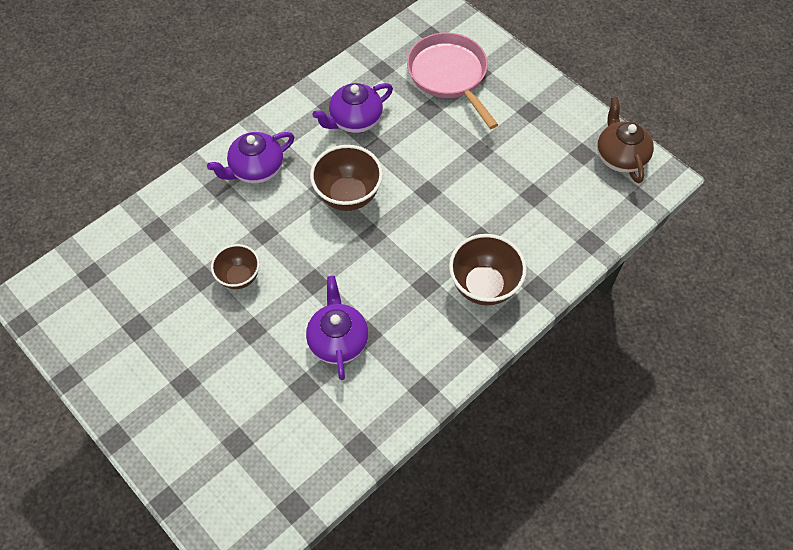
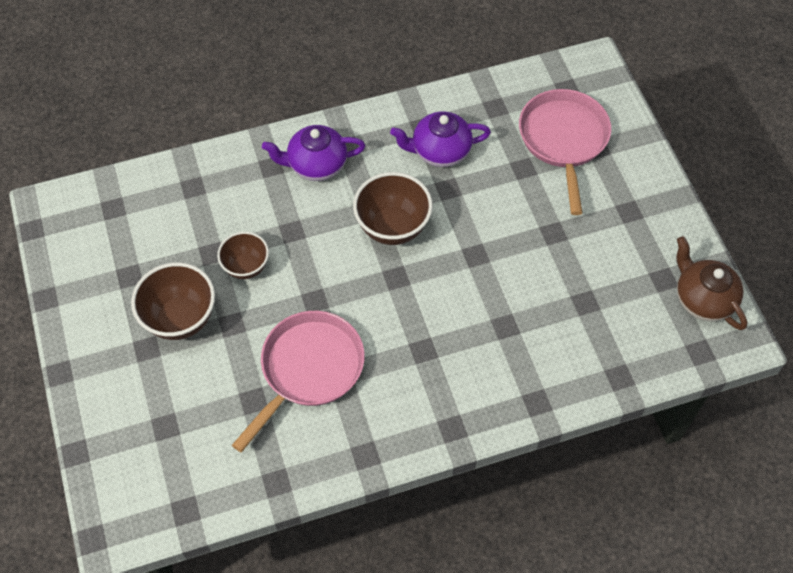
camera: 25 degrees right, 0 degrees up
(338, 341) = (308, 370): purple teapot -> pink pan
(484, 286) = (481, 376): brown bowl -> brown bowl (180, 319)
(620, 157) = (703, 299): brown teapot -> brown teapot turned 45 degrees counterclockwise

